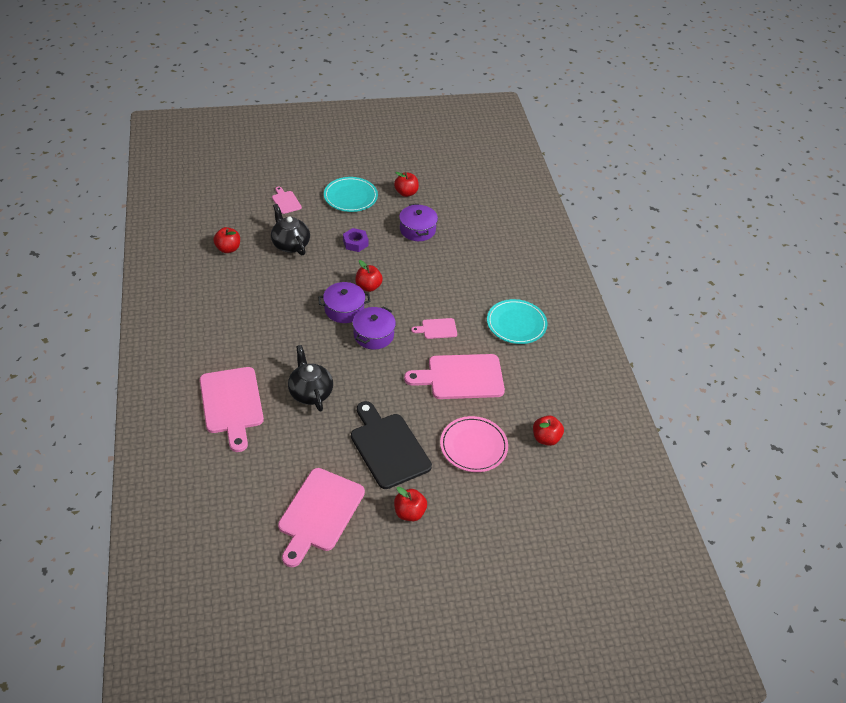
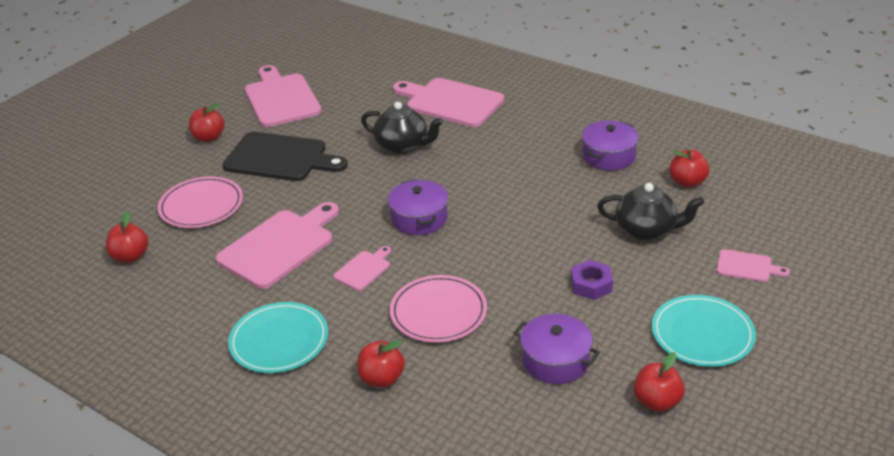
camera: 140 degrees right, 10 degrees down
(344, 309) = (483, 217): purple pot -> purple pot (608, 156)
(368, 287) = (497, 253): red apple -> red apple (382, 378)
(433, 282) = (438, 312): none -> pink plate

